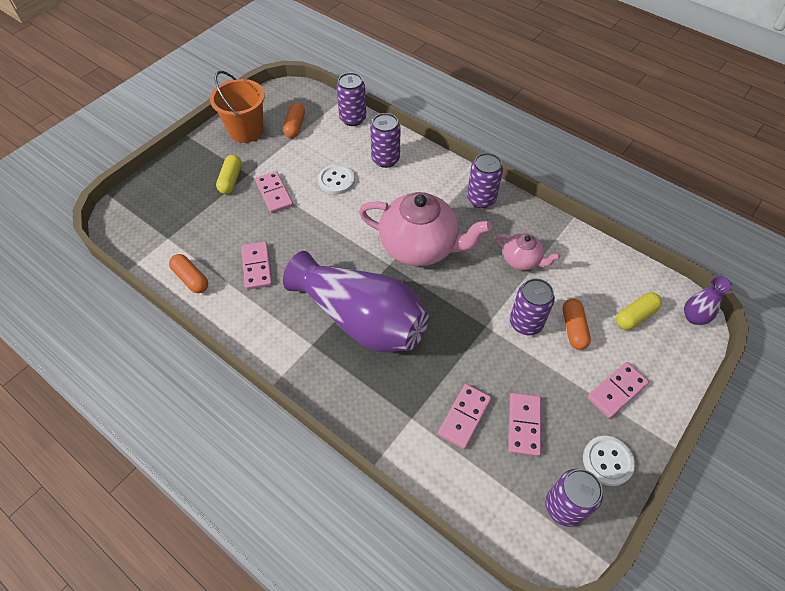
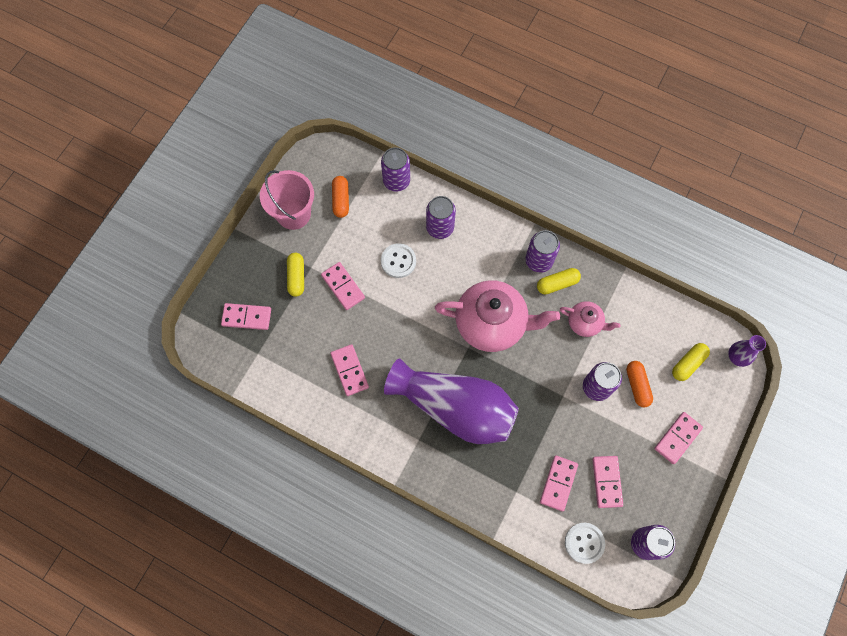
camera: 10 degrees left, 15 degrees up
(169, 206) = (246, 317): none -> pink domino
(191, 278) = (293, 393): orange capsule -> none
(246, 131) = (293, 214): orange bucket -> pink bucket
(497, 221) = (557, 284): none -> yellow capsule
(607, 461) = (674, 500): white button -> white button (584, 543)

